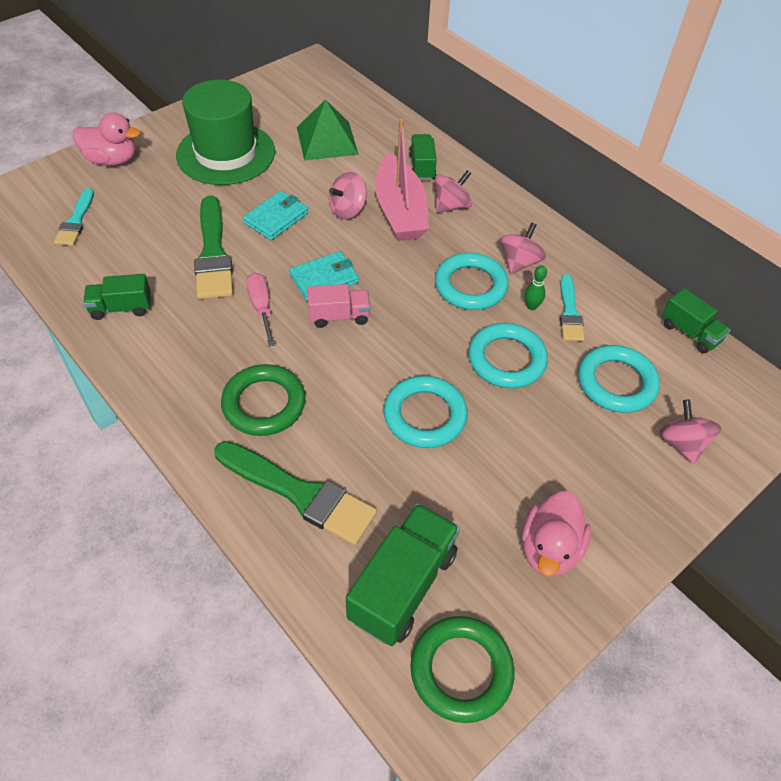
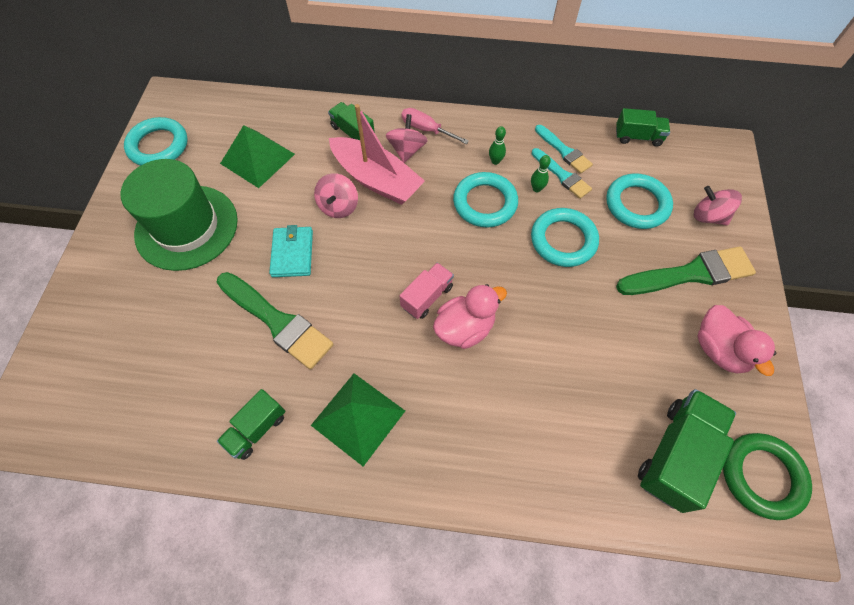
camera: 40 degrees left, 10 degrees up
(76, 221) = (123, 387): turquoise brush -> turquoise brush (564, 151)
(112, 160) = (89, 306): pink duck -> pink duck (465, 328)
(192, 354) = (358, 417): none -> green pyramid
(261, 308) = (365, 336): pink screwdriver -> pink screwdriver (426, 129)
(264, 404) = (453, 410): green ring -> none
(300, 494) = (551, 453): green brush -> green brush (690, 273)
(324, 278) = (384, 275): turquoise wallet -> none
(403, 585) = (676, 454): green truck -> green truck turned 45 degrees clockwise
(425, 415) = (560, 323): turquoise ring -> turquoise ring (158, 146)
(519, 262) = (495, 161): pink spinning top -> green bowling pin

